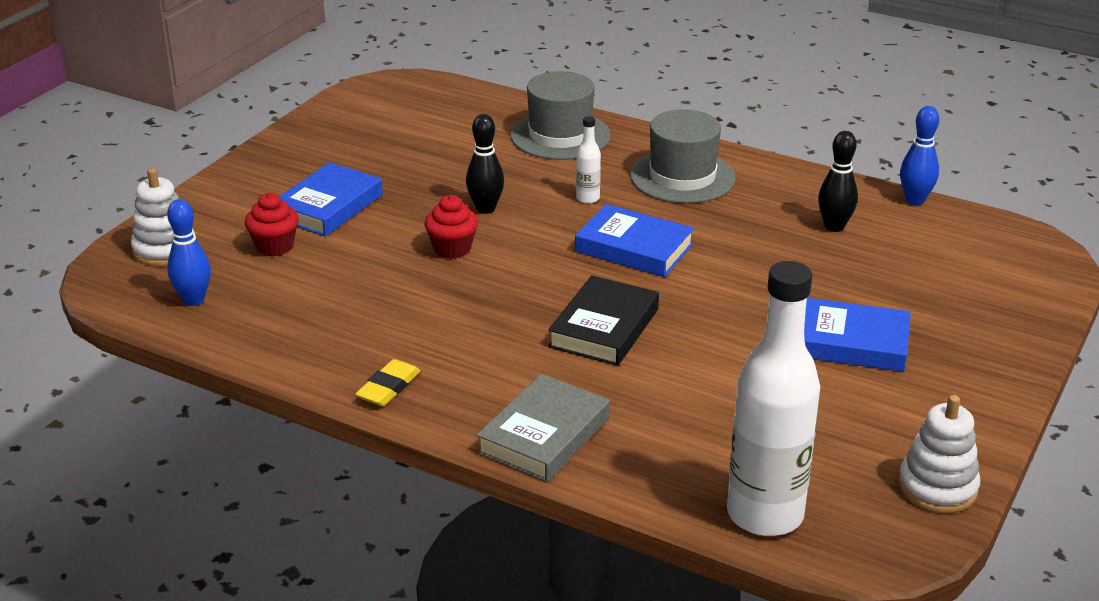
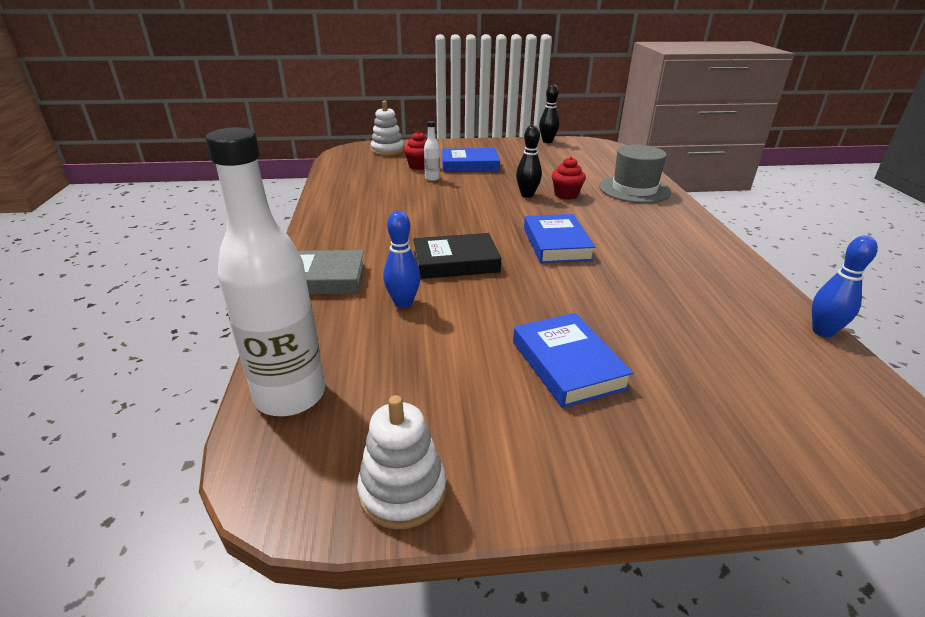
camera: 55 degrees right, 0 degrees up
(193, 300) = (355, 166): blue bowling pin -> blue bowling pin (403, 303)
(388, 387) = (326, 224): yellow eraser -> none
(452, 249) = (475, 199): red cupcake -> red cupcake (566, 195)
(587, 198) = (585, 215): white bottle -> white bottle (432, 178)
(682, 177) = (663, 233): grey hat -> none
(834, 227) = (712, 306): black bowling pin -> black bowling pin (547, 141)

